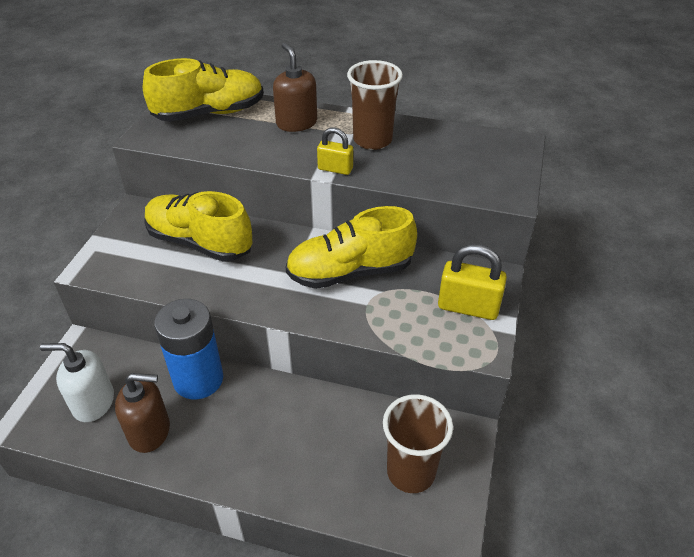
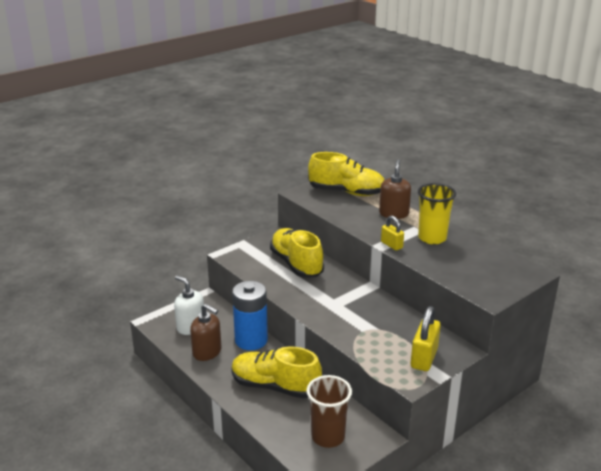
camera: 35 degrees right, 15 degrees down
(350, 272) = (369, 311): yellow shoe -> yellow shoe (275, 386)
(372, 140) = (432, 238): brown cup -> yellow cup
(468, 307) = (424, 358): yellow padlock -> yellow padlock turned 60 degrees clockwise

